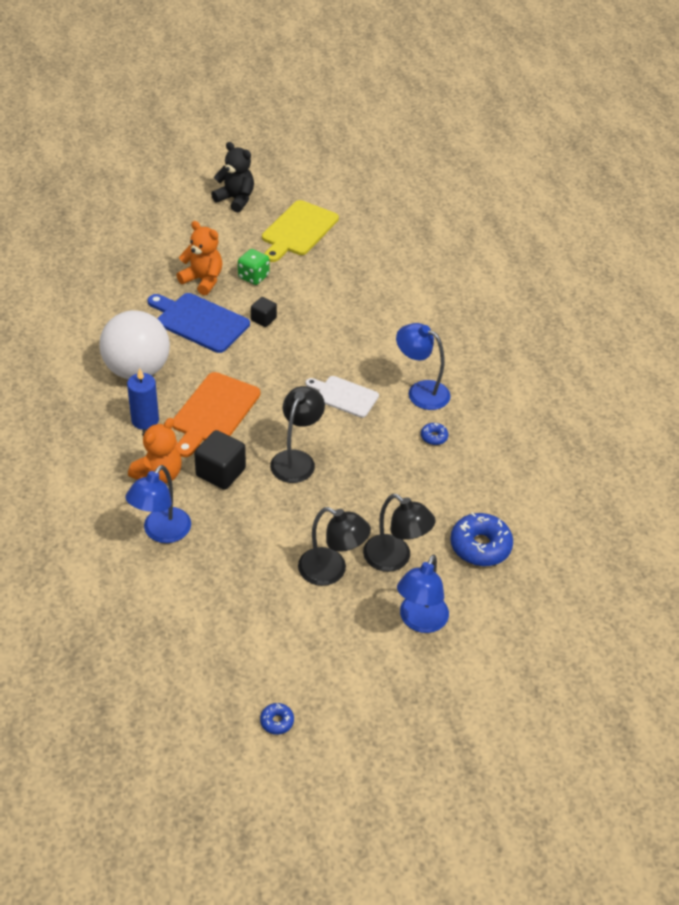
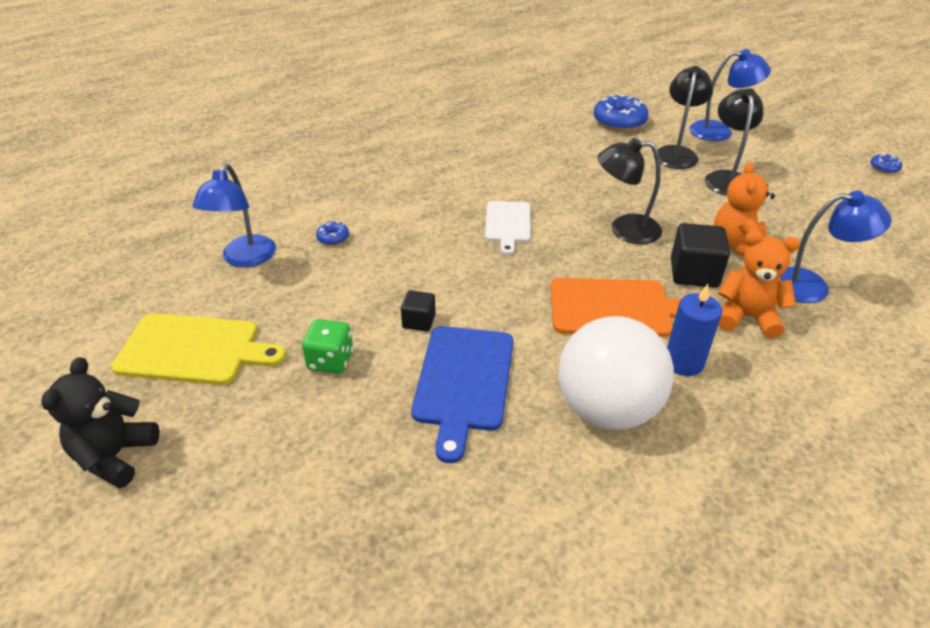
camera: 110 degrees left, 5 degrees down
(203, 280) = (366, 414): orange teddy bear -> orange teddy bear (737, 245)
(420, 391) = (462, 181): blue lamp -> blue lamp (245, 259)
(434, 437) = (519, 163): blue donut -> blue donut (333, 238)

